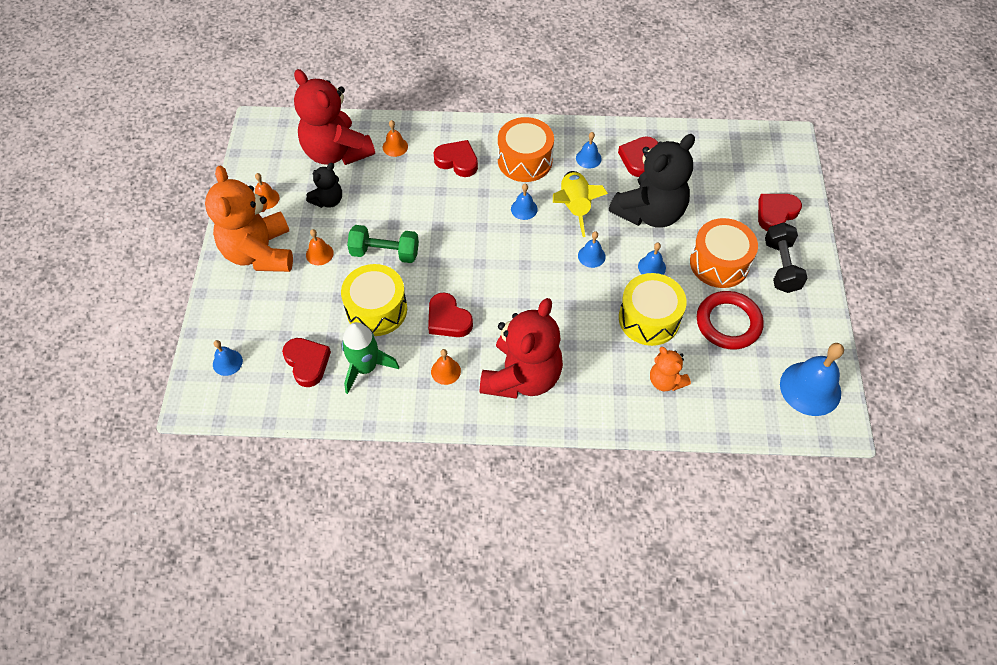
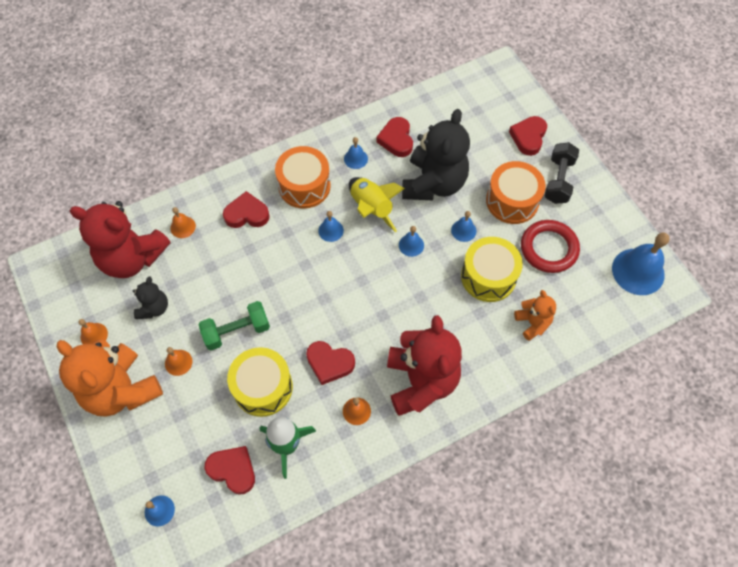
camera: 30 degrees left, 5 degrees up
(665, 381) = (532, 323): orange teddy bear -> orange teddy bear turned 135 degrees counterclockwise
(781, 266) = (558, 180): black dumbbell -> black dumbbell turned 45 degrees clockwise

